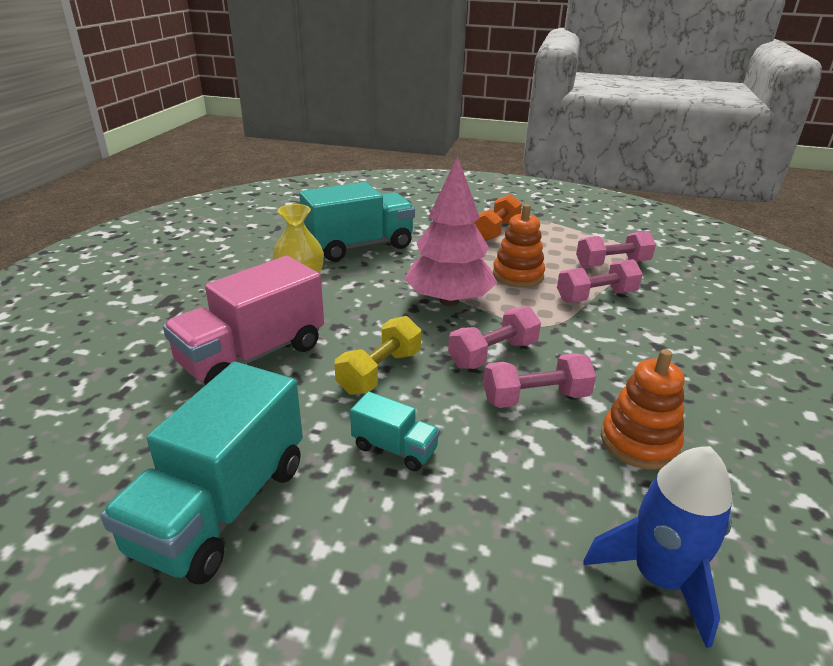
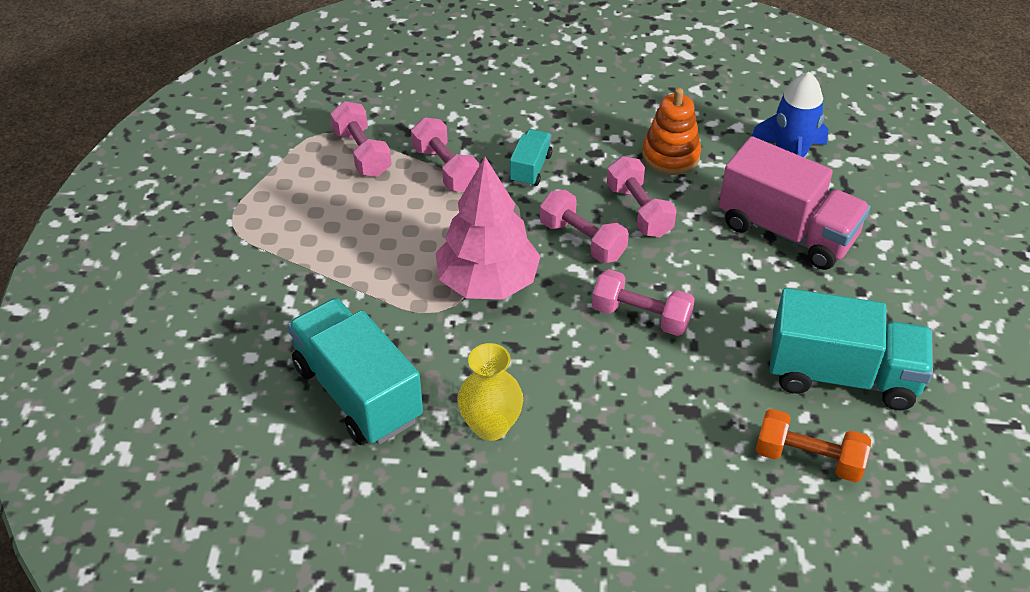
camera: 100 degrees left, 15 degrees up
(253, 355) = (651, 424): pink truck -> pink truck (787, 231)
(380, 372) = (641, 316): yellow dumbbell -> pink dumbbell
(394, 448) = (737, 289): turquoise truck -> turquoise truck (530, 169)
(496, 231) = (279, 255): orange dumbbell -> orange dumbbell (808, 459)
(518, 275) = (411, 229): orange stacking toy -> none

